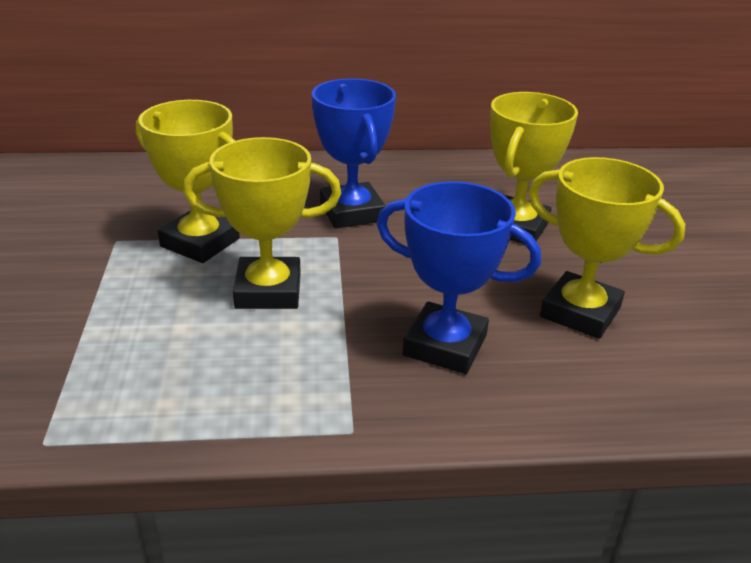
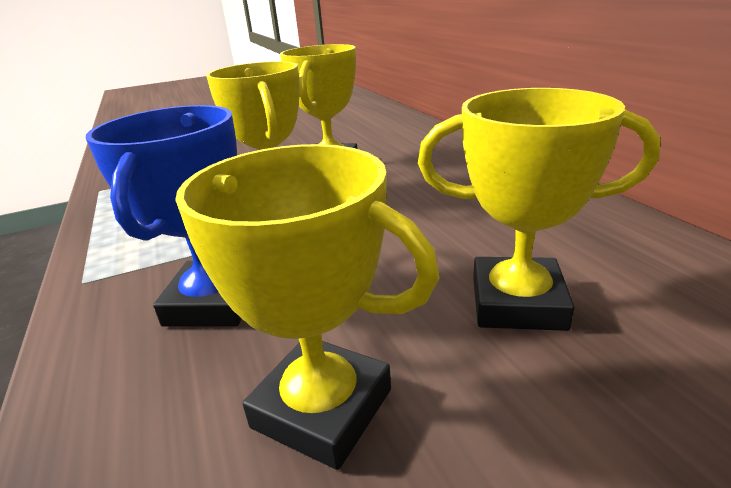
camera: 75 degrees right, 5 degrees down
(352, 212) = (435, 200): blue trophy -> none
(580, 312) = (322, 408): yellow trophy -> yellow trophy turned 75 degrees counterclockwise

